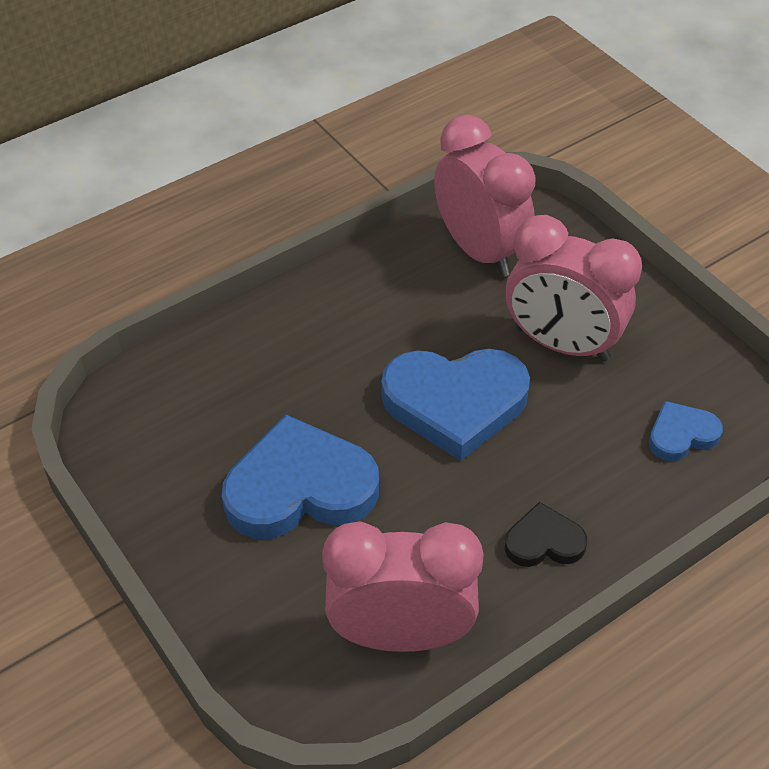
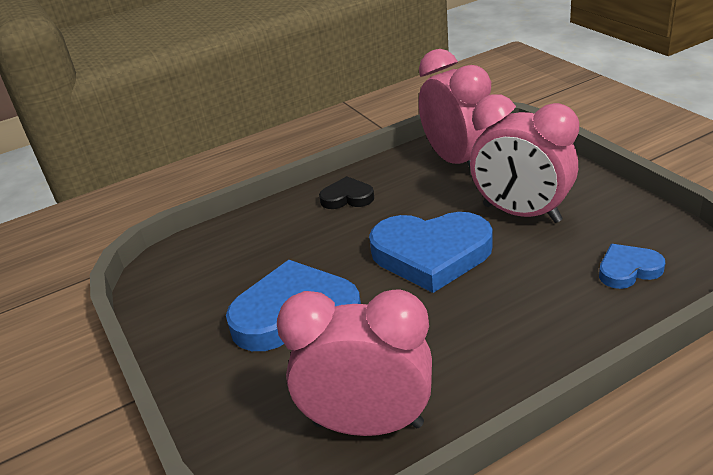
camera: 10 degrees right, 15 degrees down
(544, 541) = (504, 350): black heart -> black heart (347, 197)

